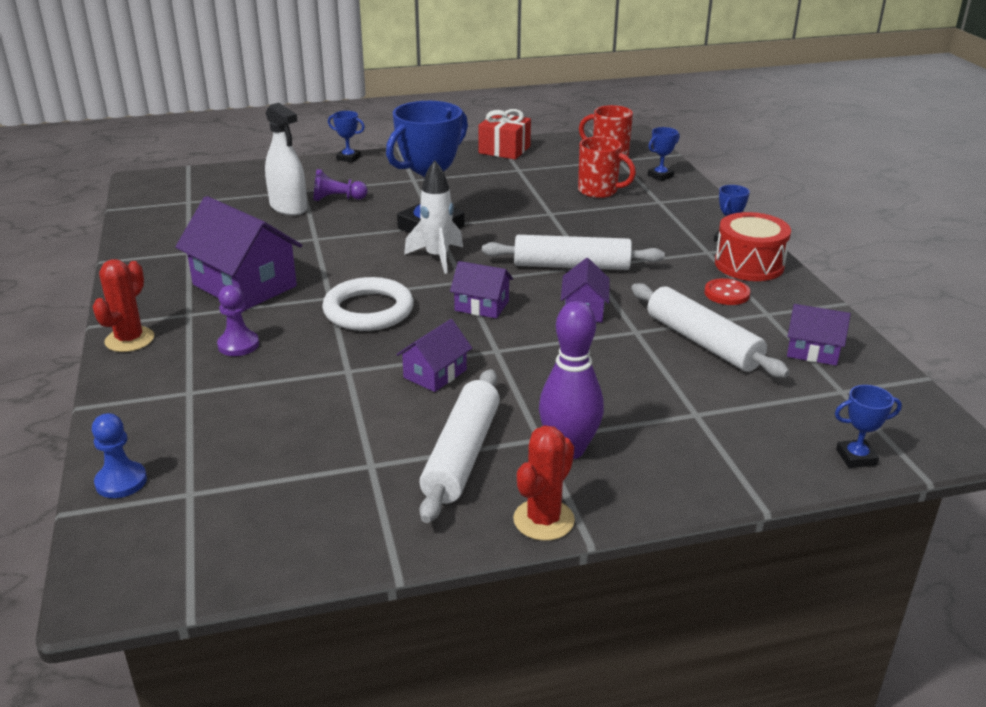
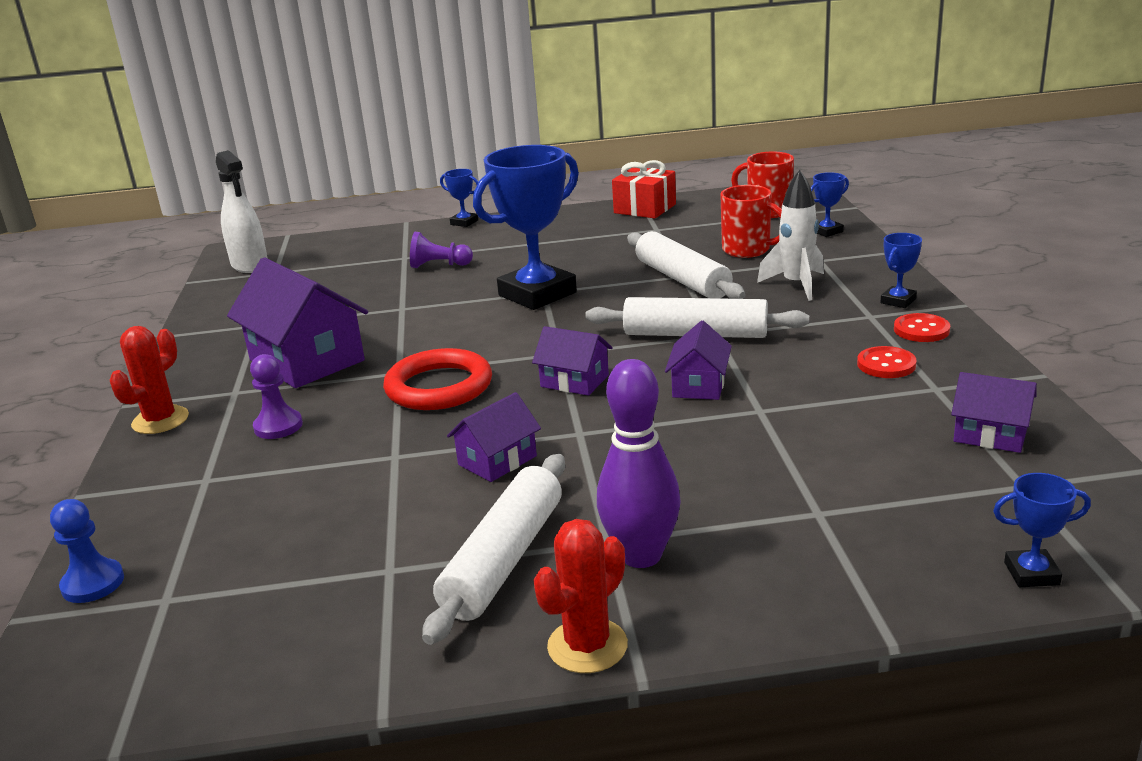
camera: 10 degrees right, 5 degrees down
(288, 207) = (382, 276): white spray bottle -> white spray bottle (250, 265)
(368, 310) = (439, 387): white ring -> red ring
(437, 257) = (536, 327): white rocket -> white rocket (796, 285)
(702, 342) = (843, 423): white rolling pin -> white rolling pin (682, 280)
(749, 264) = (921, 330): red drum -> red button

